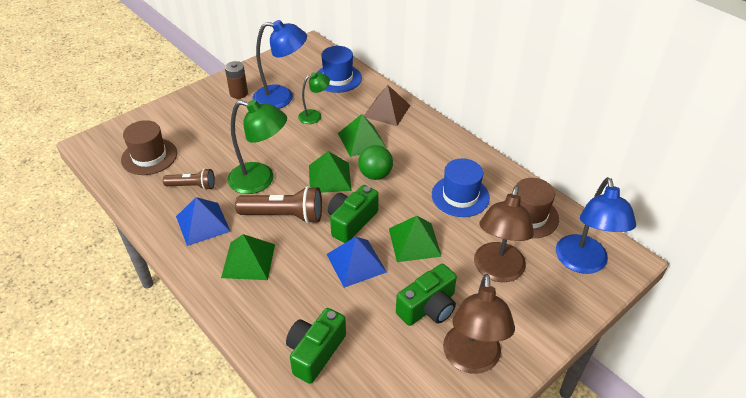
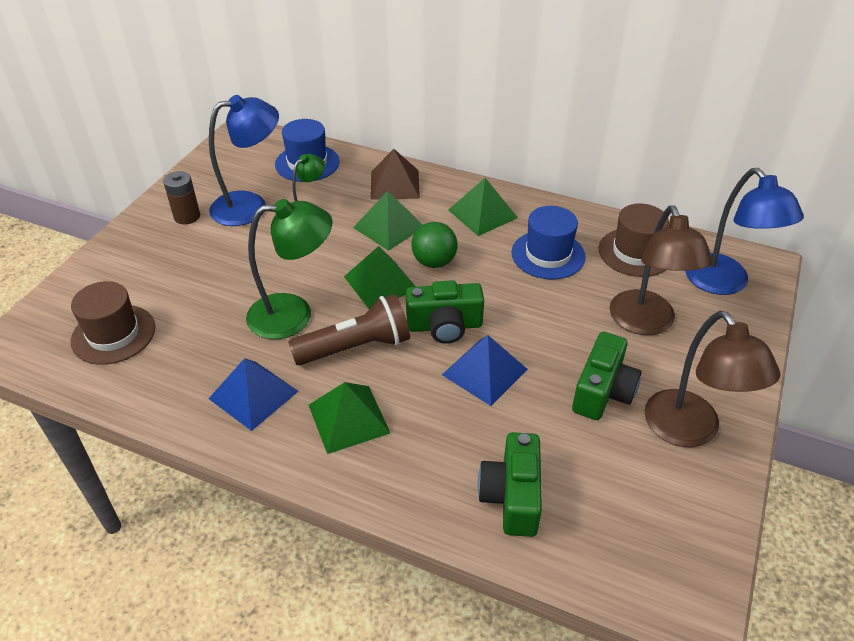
camera: 25 degrees left, 0 degrees up
(192, 186) = (205, 352): brown flashlight -> none
(351, 222) = (444, 326): green camera -> green camera turned 105 degrees counterclockwise
(414, 242) = (534, 323): green pyramid -> green pyramid (482, 213)

